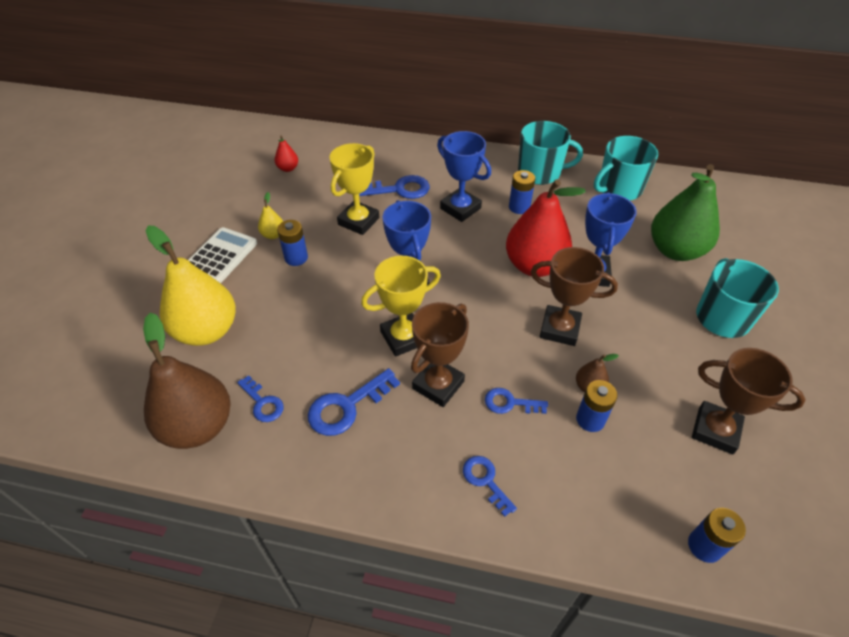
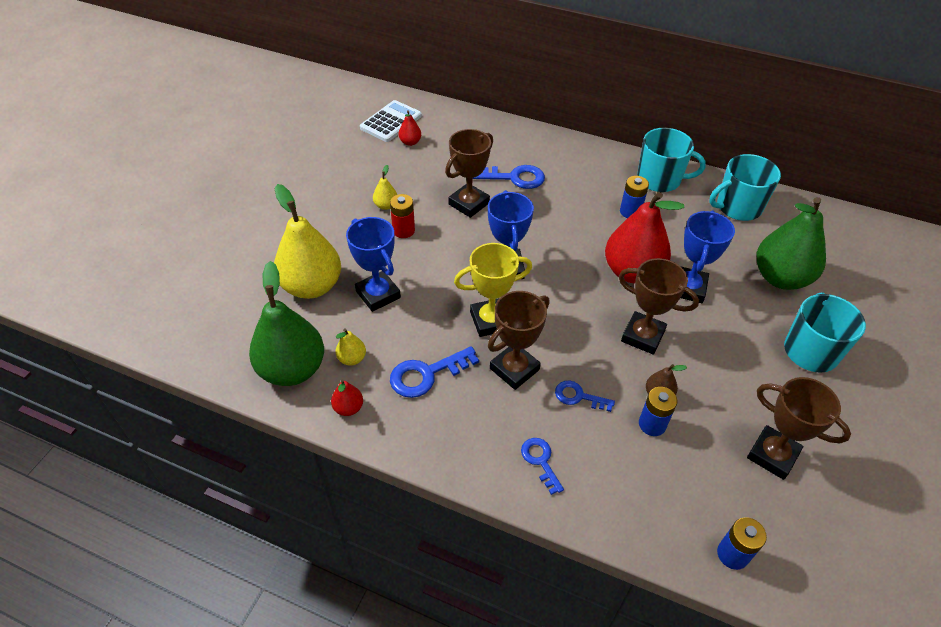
camera: 10 degrees right, 0 degrees up
(198, 426) = (292, 369): brown pear -> green pear
(220, 256) = (334, 219): white calculator -> white calculator (391, 122)
(263, 403) = (352, 358): blue key -> yellow pear
(267, 459) = (348, 408): none -> red pear
(296, 258) = (403, 230): blue battery -> red battery
(358, 221) = (469, 204): yellow trophy -> brown trophy
(460, 208) = (571, 205): blue trophy -> blue trophy (378, 294)

